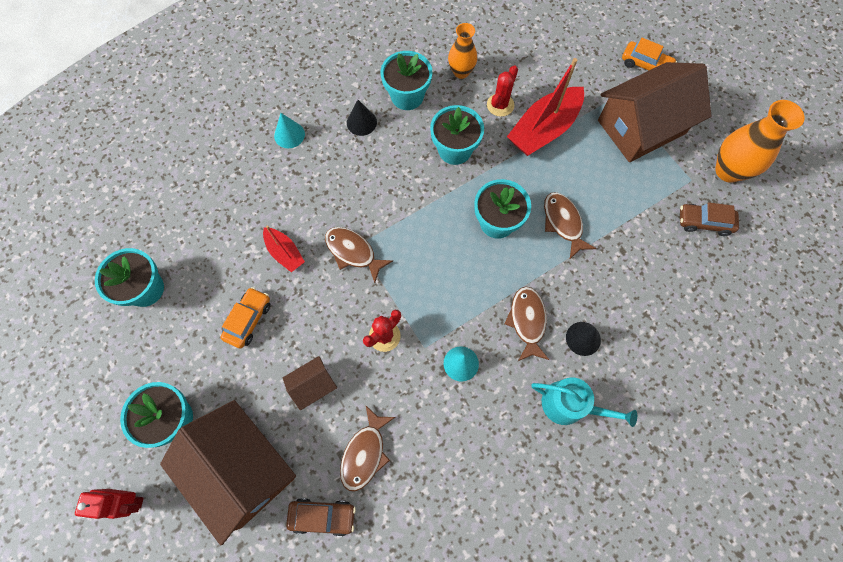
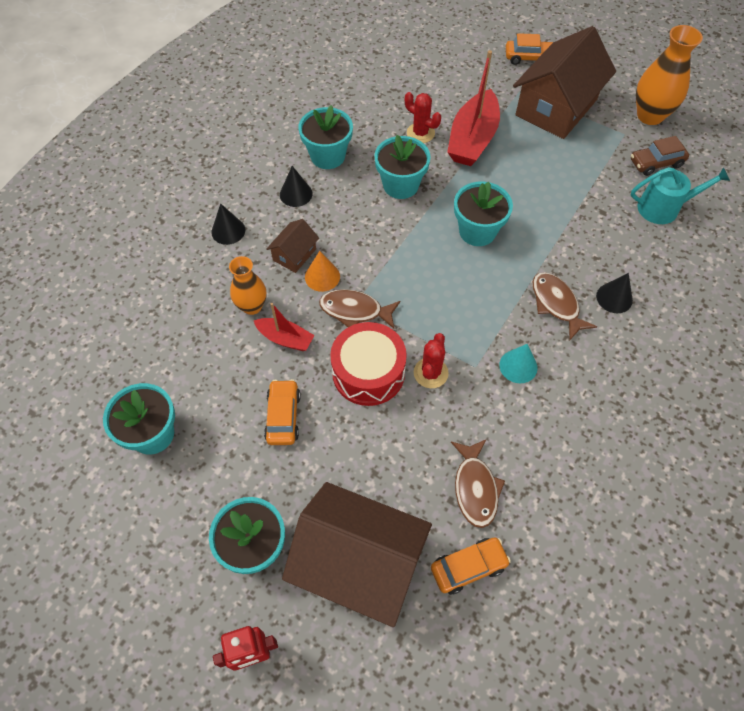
camera: 25 degrees left, 10 degrees down
(289, 135) = (228, 231): turquoise cone -> black cone
(313, 385) = (386, 448): brown house -> brown house (294, 254)
(322, 516) = (468, 567): brown car -> orange car
(334, 312) = (368, 372): none -> red drum
(343, 209) = (322, 276): none -> orange cone
(461, 72) = (367, 118): orange vase -> orange vase (252, 306)
(500, 105) = (420, 133): red cactus -> red cactus turned 60 degrees counterclockwise
(563, 223) = (537, 209): brown fish -> none
(569, 405) = (638, 359): turquoise watering can -> turquoise watering can (664, 208)

